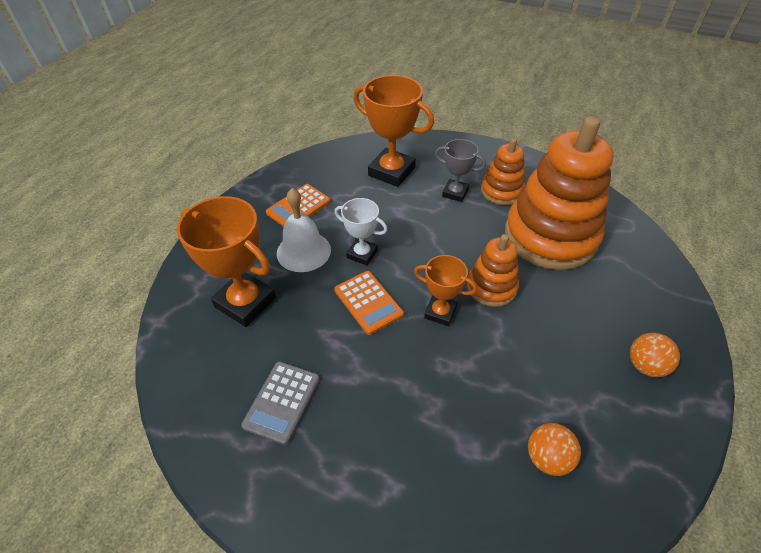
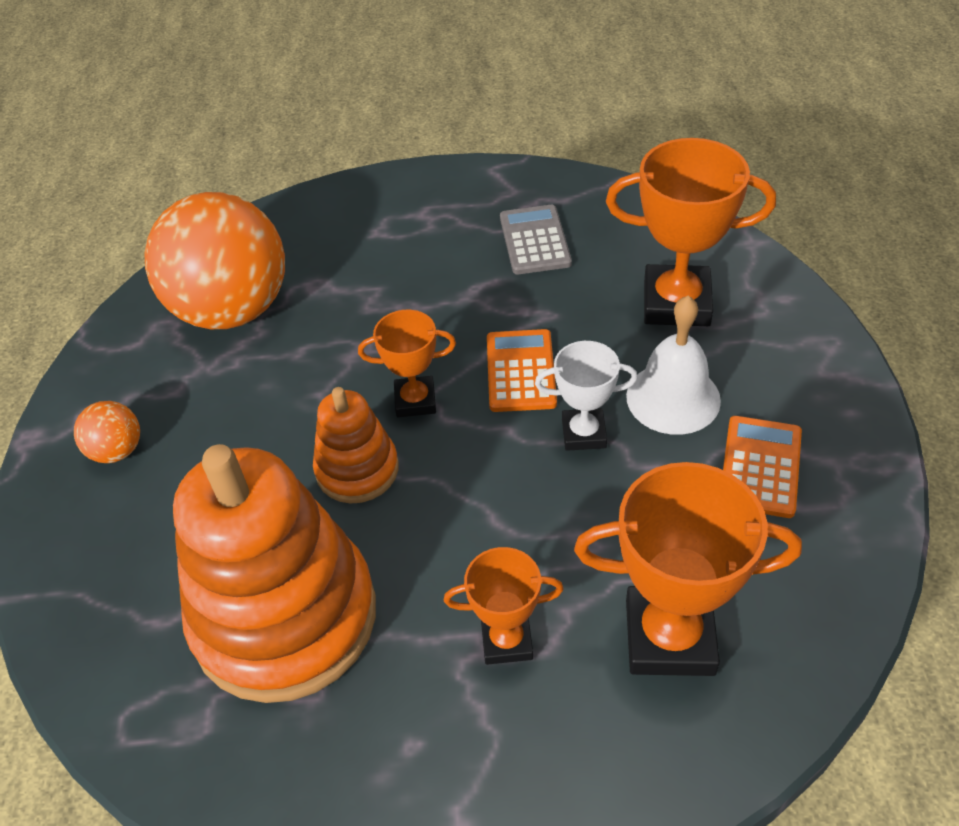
camera: 155 degrees right, 0 degrees up
(368, 302) = (520, 371): orange calculator -> orange calculator turned 60 degrees clockwise
(455, 193) = (506, 640): grey trophy -> orange trophy
(501, 191) = (414, 694): orange stacking toy -> none
(547, 458) = (232, 310): orange ball -> orange ball, size x2.37

